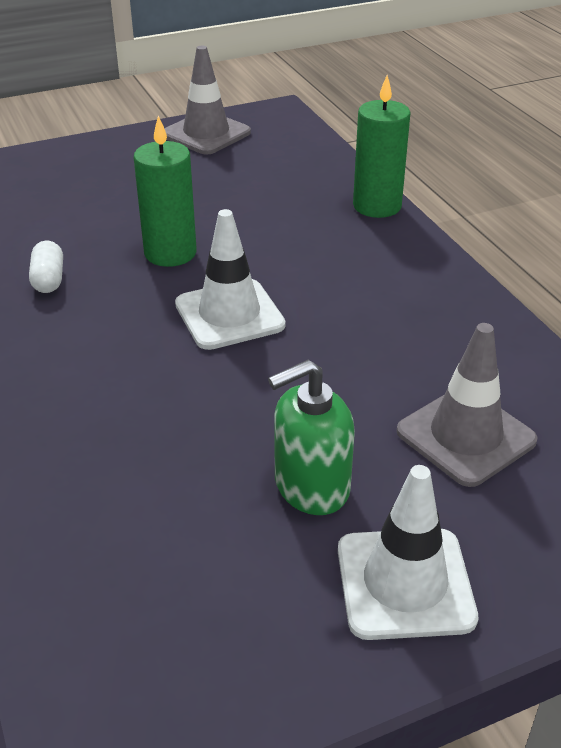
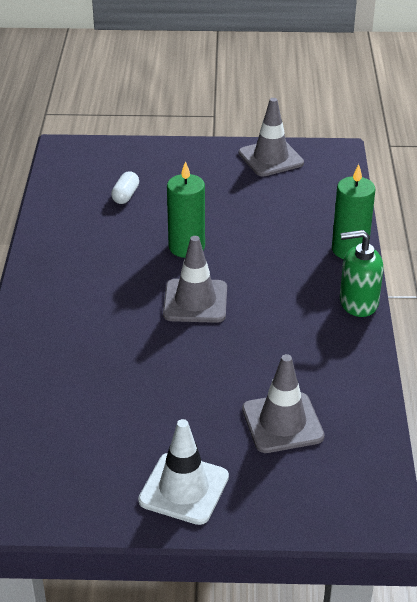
camera: 25 degrees right, 0 degrees up
(49, 279) = (102, 245): white capsule -> white capsule (125, 195)
(229, 315) = (195, 301): white traffic cone -> grey traffic cone
(311, 486) = (170, 421): green soap dispenser -> green soap dispenser (358, 303)

